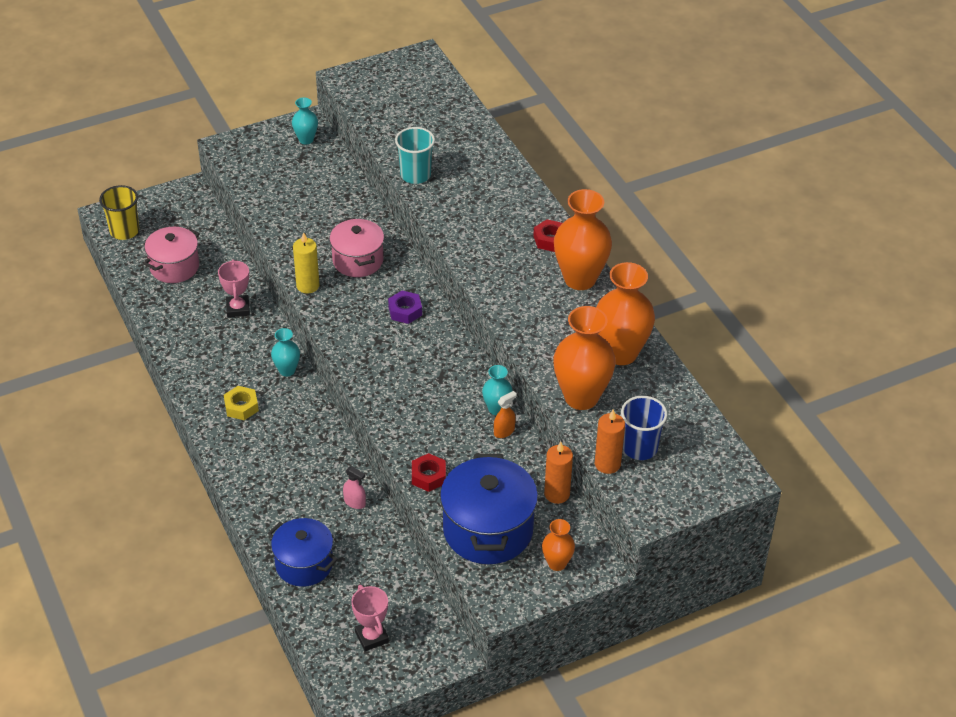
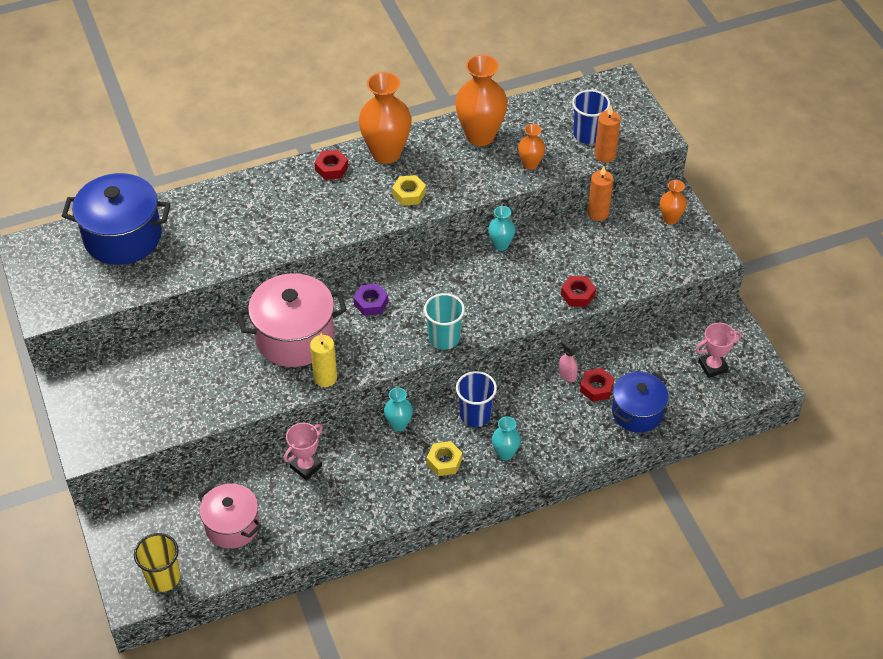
camera: 85 degrees left, 5 degrees up
(238, 309) = (306, 466): pink trophy -> pink trophy turned 45 degrees counterclockwise
(299, 428) = (475, 415): none -> blue cup
(306, 139) = (93, 378): turquoise vase -> turquoise vase (505, 453)
(337, 528) = (596, 388): none -> red nut
(355, 502) = (567, 374): pink spray bottle -> pink spray bottle turned 75 degrees counterclockwise
(358, 260) = (294, 337): pink pot -> pink pot, size x1.54
(415, 175) = (220, 260): turquoise cup -> turquoise cup (444, 338)
(488, 530) = (636, 259): blue pot -> blue pot (123, 237)
(504, 431) = (527, 242): orange spray bottle -> none
(520, 300) = (409, 194): none -> yellow nut
(581, 397) = (530, 164): orange vase -> orange vase, size x0.51

